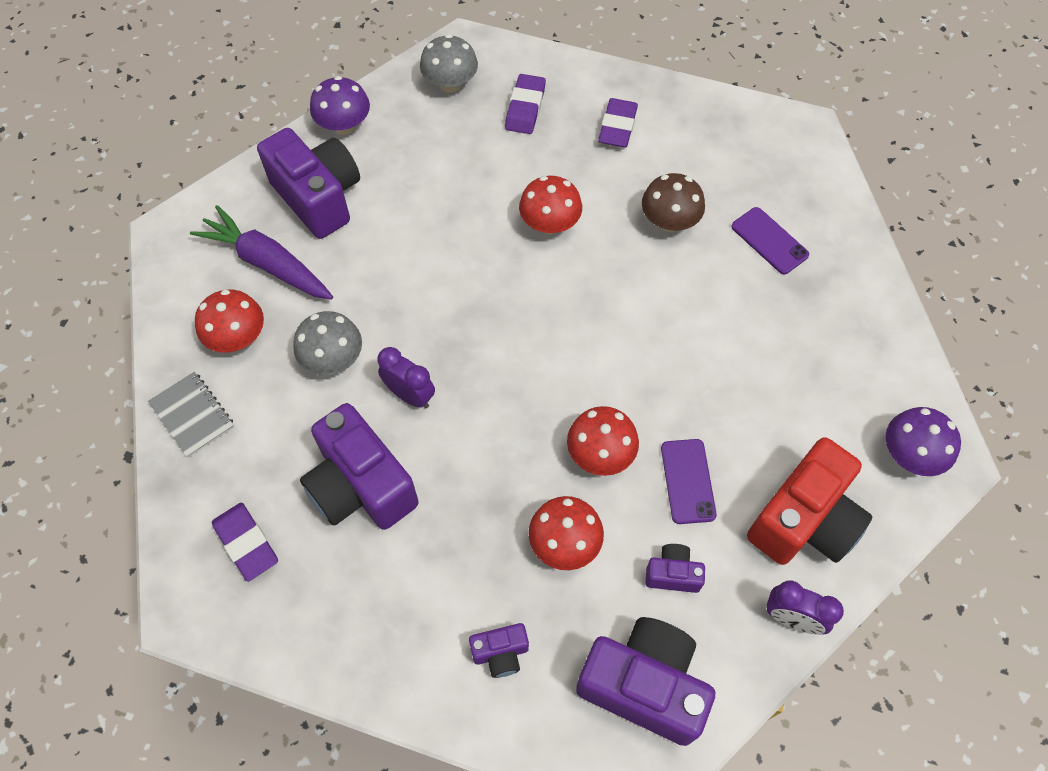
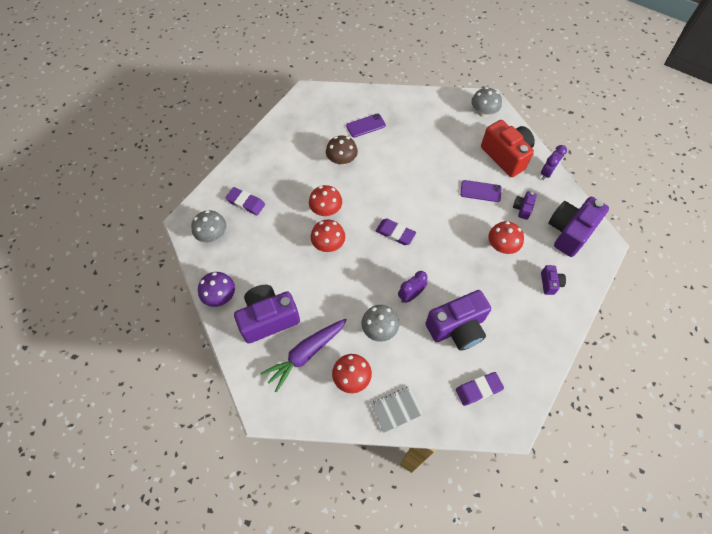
camera: 75 degrees left, 0 degrees up
(600, 454) = (460, 220): red mushroom -> red mushroom (328, 244)
(617, 126) = (275, 165): purple eraser -> purple eraser (395, 233)
(910, 454) = (483, 112): purple mushroom -> grey mushroom

